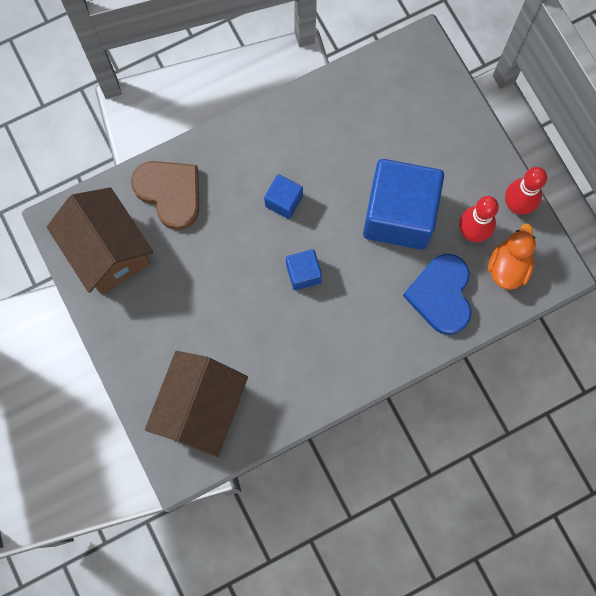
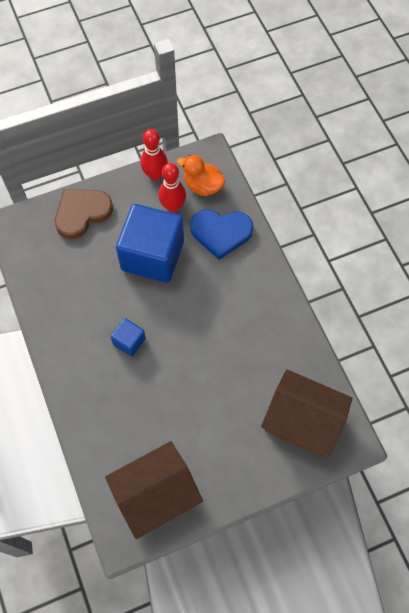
camera: 85 degrees left, 10 degrees down
(170, 193) = (109, 436): brown heart -> brown heart (82, 213)
(303, 273) = (193, 331): blue cube -> none

